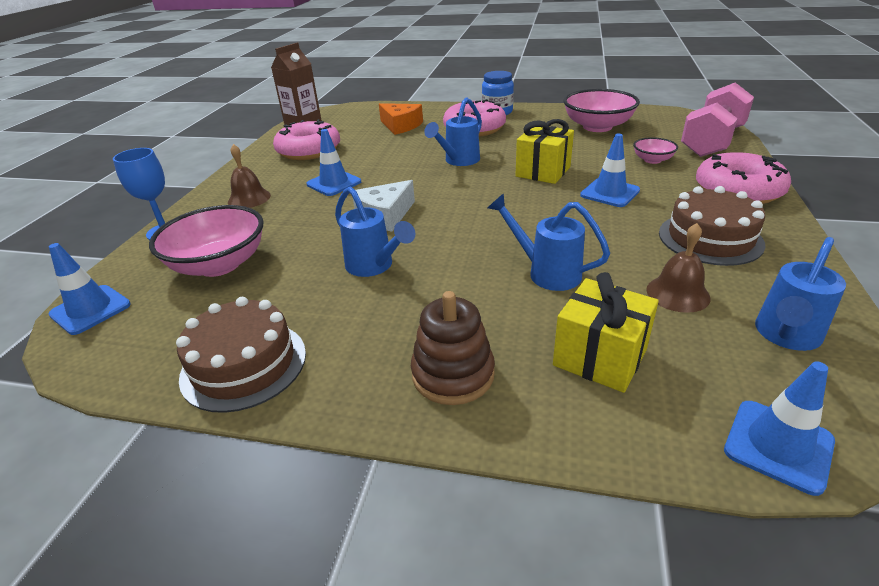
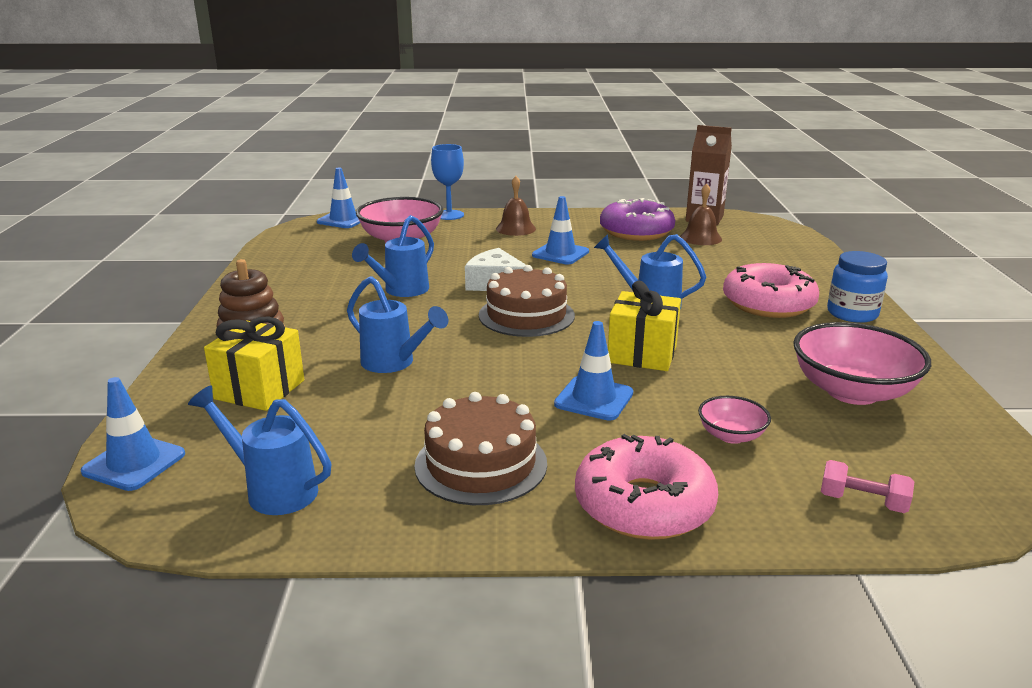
camera: 75 degrees right, 10 degrees down
(244, 364) = (277, 270): brown cake -> brown cake (526, 315)
(309, 151) = (636, 232): pink donut -> purple donut
(400, 126) = (744, 262): orange cheese -> none
(546, 272) = (394, 363): blue watering can -> blue watering can turned 105 degrees clockwise
(677, 293) = (355, 432): brown bell -> brown bell (700, 238)
(711, 142) = (862, 502): pink dumbbell -> pink dumbbell, size x0.43

